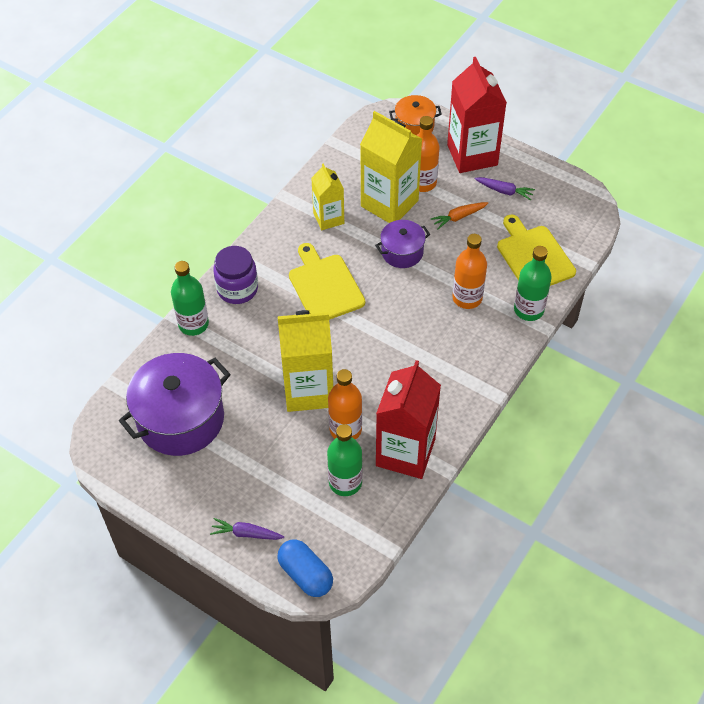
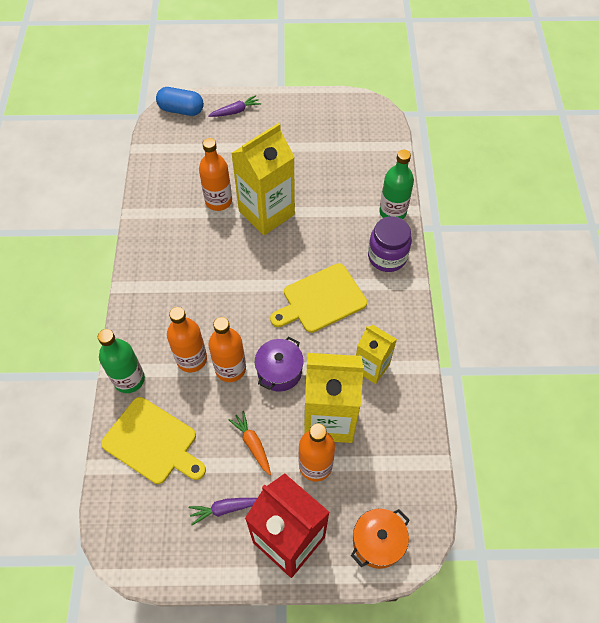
camera: 145 degrees right, 5 degrees up
(180, 419) = (337, 148): purple pot -> none
(324, 286) = (321, 299): yellow cutting board -> yellow cutting board turned 120 degrees clockwise
(345, 482) = (193, 169): green bottle -> none
(405, 452) = (164, 209): red carton -> none
(440, 274) = (230, 368): none -> orange bottle
(458, 217) = (252, 444): orange carrot -> orange carrot turned 60 degrees counterclockwise

